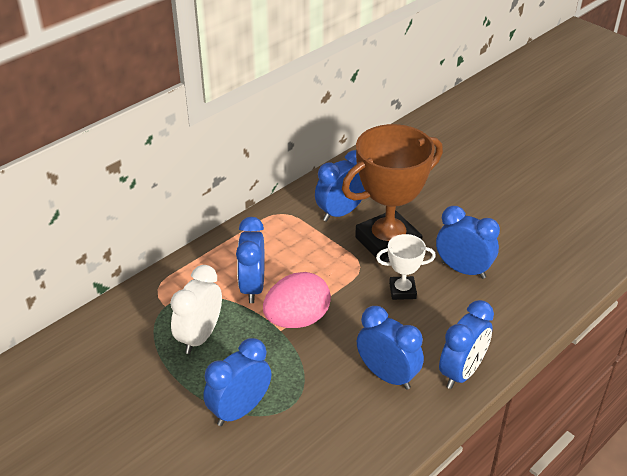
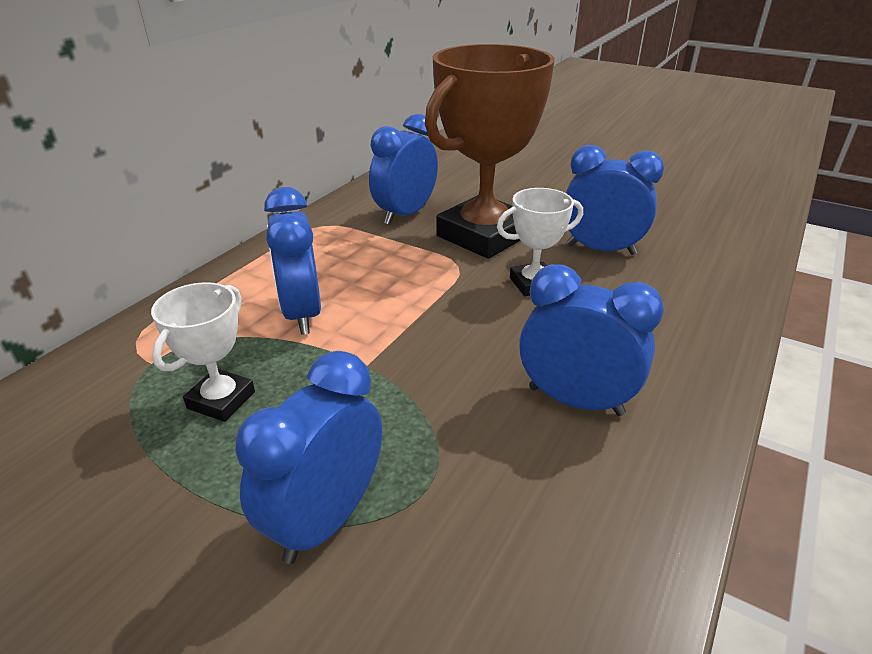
camera: 15 degrees left, 5 degrees down
(200, 337) = (221, 400): white clock -> white trophy
(297, 319) = (389, 345): pink egg -> none
(461, 372) = (688, 373): blue clock -> none

